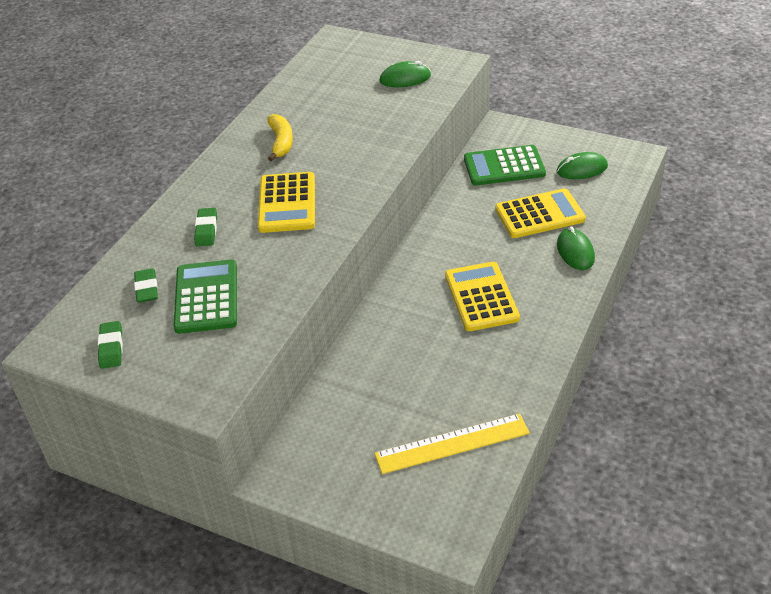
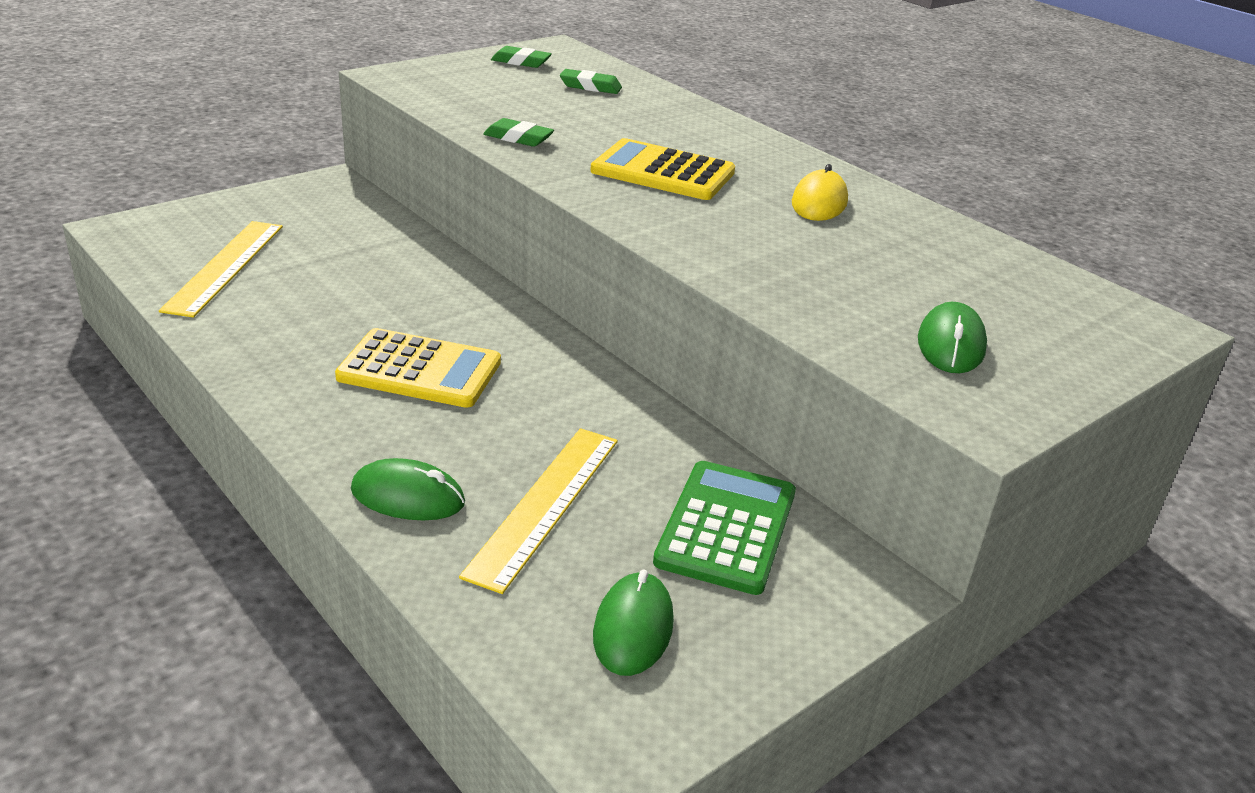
camera: 110 degrees right, 10 degrees down
(206, 230) = (660, 126): green eraser -> green eraser (518, 138)
(206, 297) = (538, 103): green calculator -> none
(281, 142) = (819, 202): yellow banana -> yellow mouse
(539, 214) = (544, 504): yellow calculator -> yellow ruler

